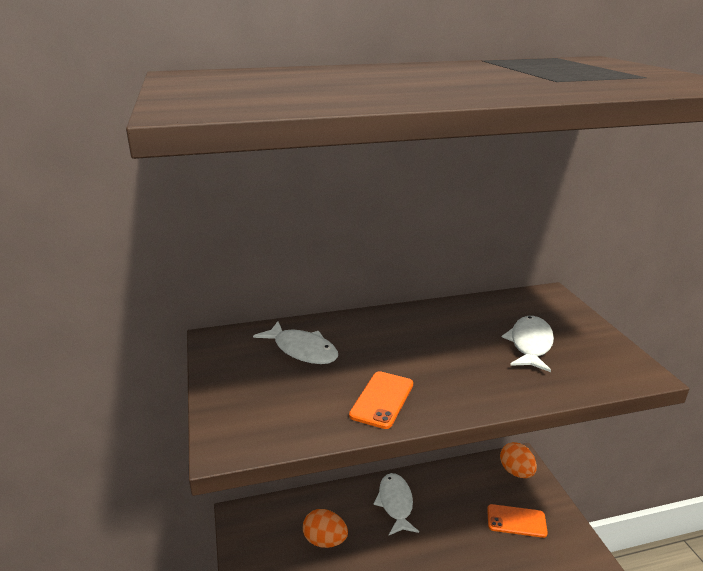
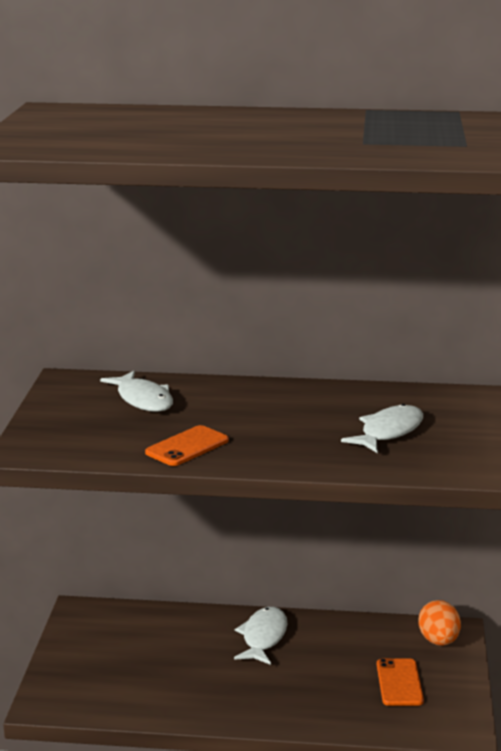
camera: 20 degrees right, 5 degrees down
(325, 540) = (161, 650): orange egg -> none
(516, 521) = (399, 683): orange phone -> orange phone turned 60 degrees clockwise

